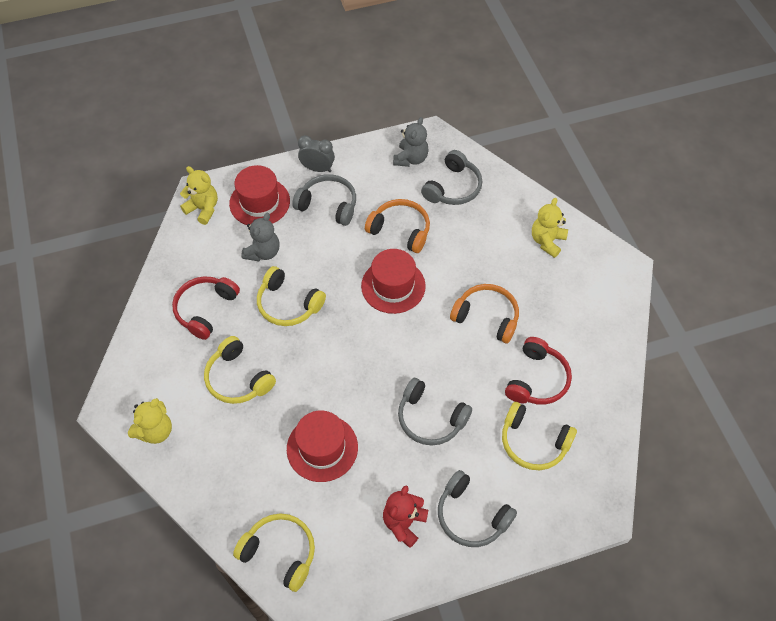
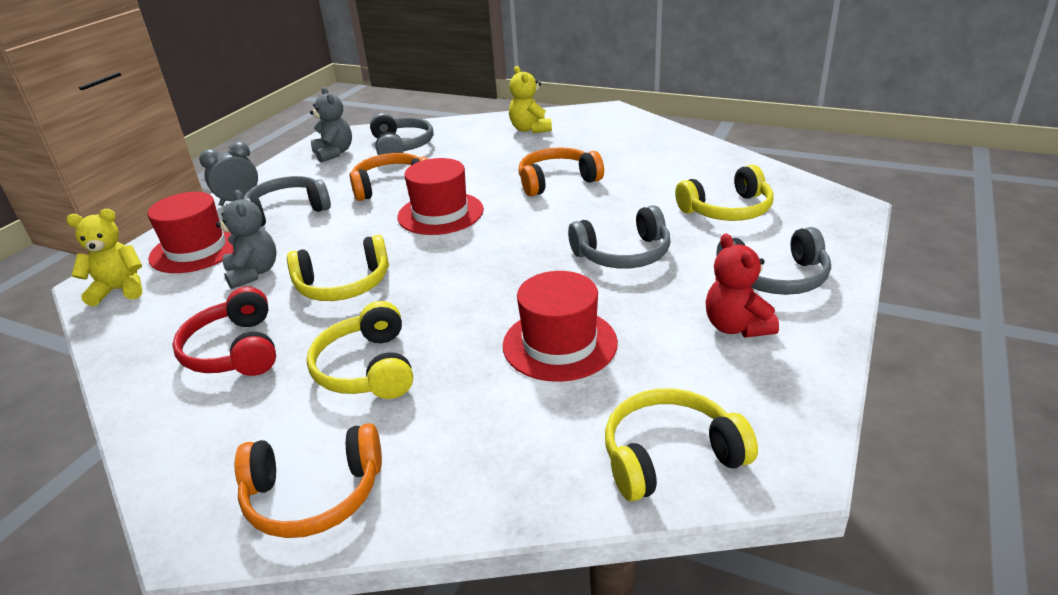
camera: 45 degrees left, 25 degrees down
(155, 431) = (314, 495): yellow teddy bear -> orange headphones
(238, 378) = (367, 368): yellow headphones -> yellow headphones turned 75 degrees clockwise
(537, 379) = (660, 183): red headphones -> none

